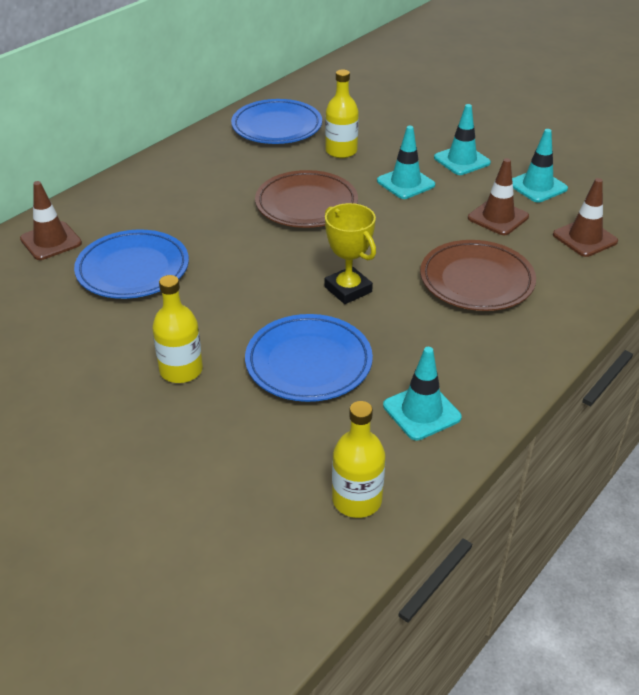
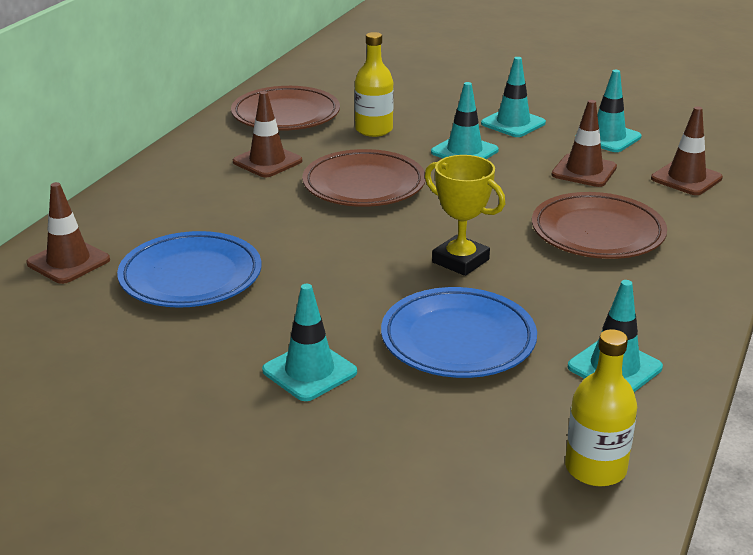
camera: 15 degrees left, 10 degrees down
(181, 370) = (309, 371): yellow bottle -> turquoise traffic cone
(241, 170) = (267, 161): none -> brown traffic cone
(277, 127) = (286, 115): blue plate -> brown plate

